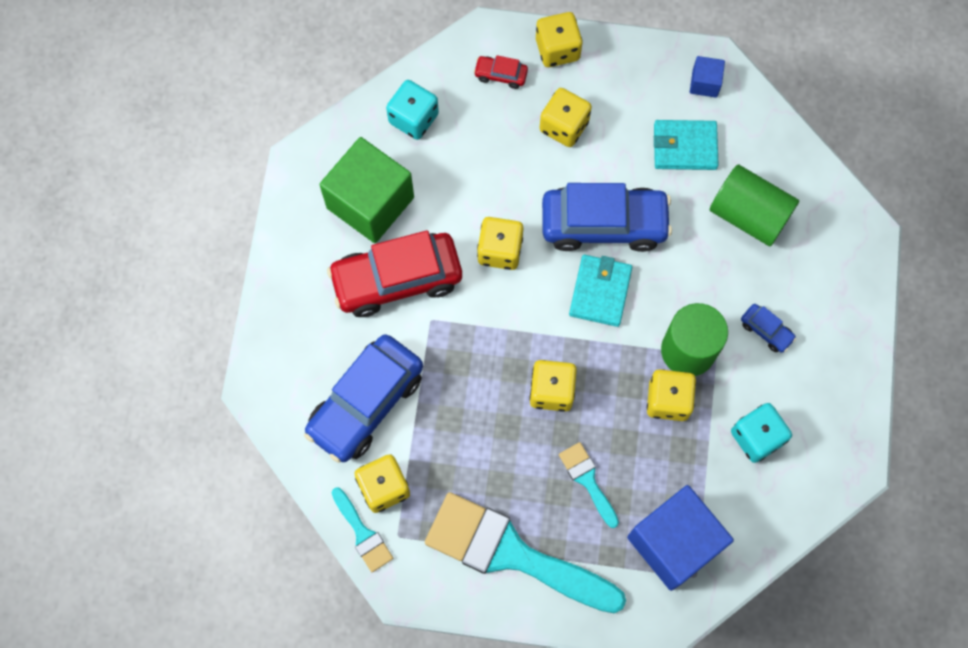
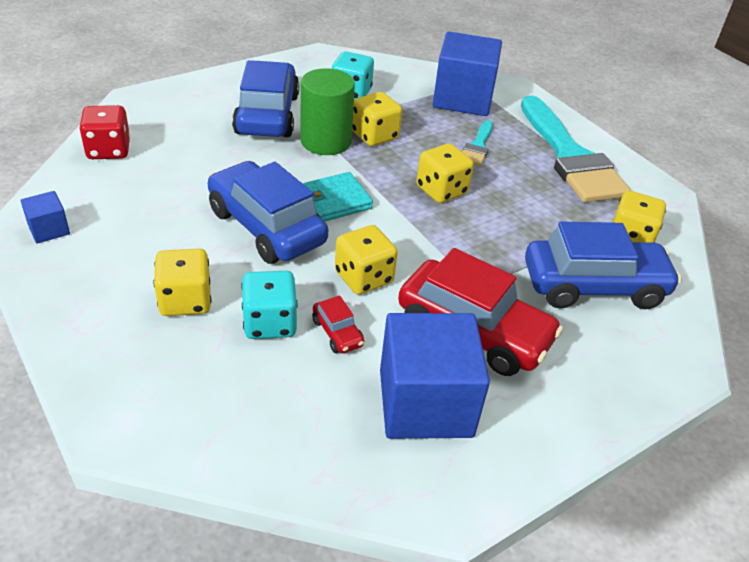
camera: 135 degrees left, 30 degrees down
(363, 534) = (672, 232): turquoise brush -> none
(370, 203) = (425, 403): green cube -> blue cube
(413, 118) = (290, 430): turquoise dice -> turquoise dice (270, 323)
(500, 75) = (162, 384): red car -> red car (337, 333)
(557, 49) = (87, 354): yellow dice -> none
(684, 147) = (136, 213): turquoise wallet -> none
(749, 215) = (173, 155): green cylinder -> none
(766, 330) = (267, 114): blue car -> blue car, size x2.34
(789, 171) = (109, 150): none -> red dice

